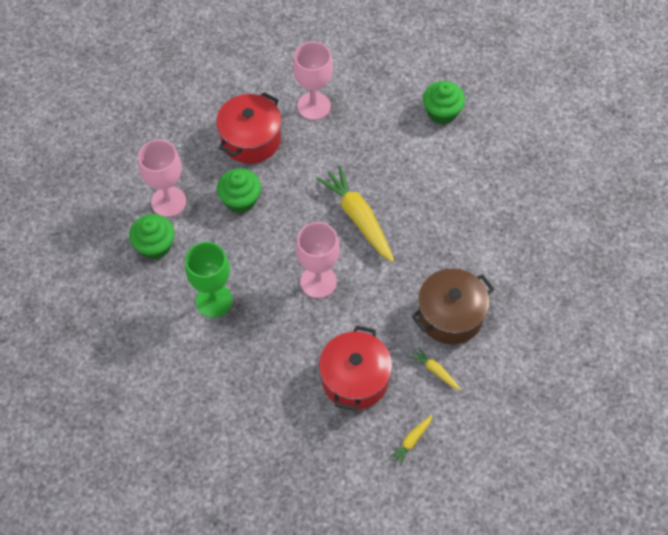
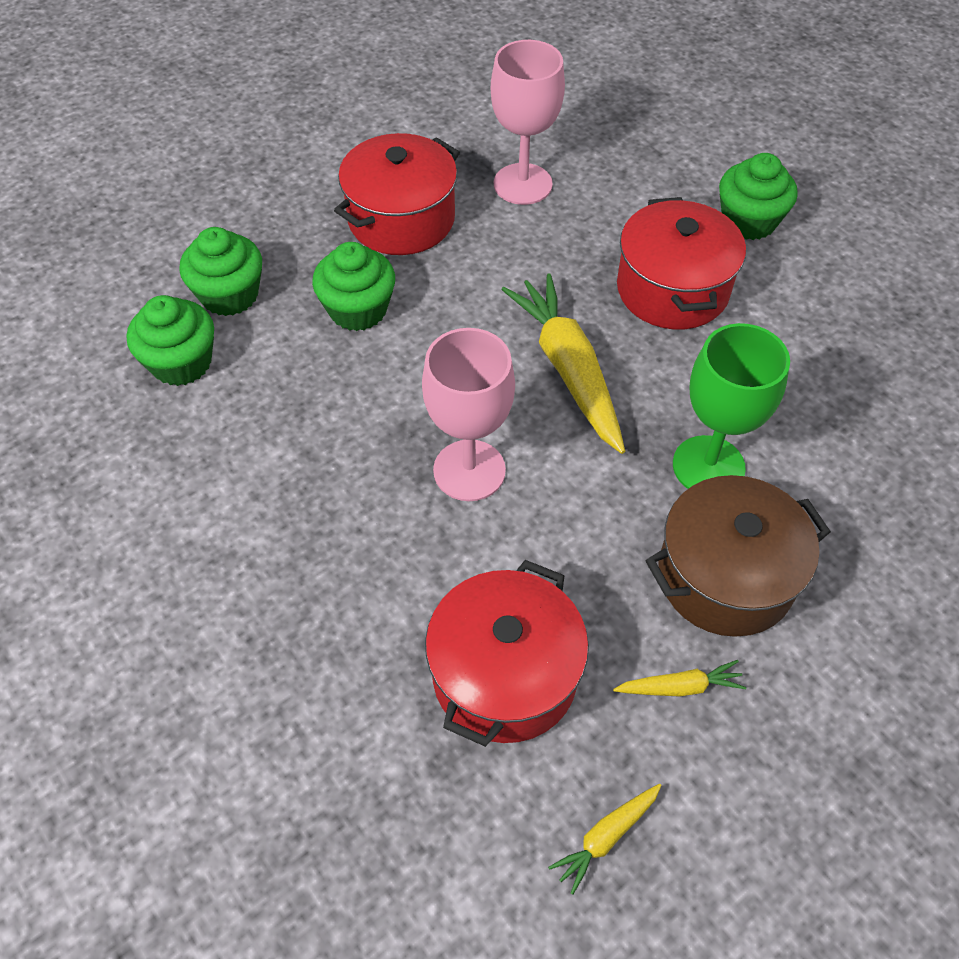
camera: 10 degrees right, 5 degrees down
(168, 202) = (229, 295): pink goblet -> green cupcake
(214, 301) = (260, 475): green goblet -> green goblet (708, 466)
(405, 162) = (672, 289): none -> red pot
(435, 371) = (680, 687): yellow carrot -> yellow carrot turned 120 degrees clockwise

